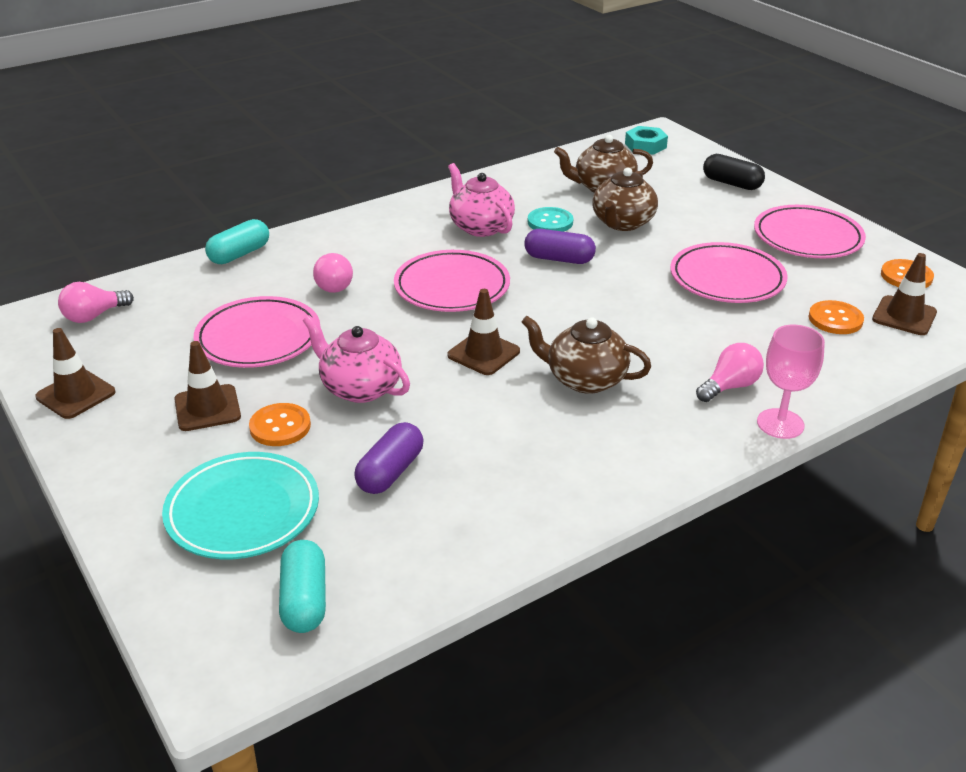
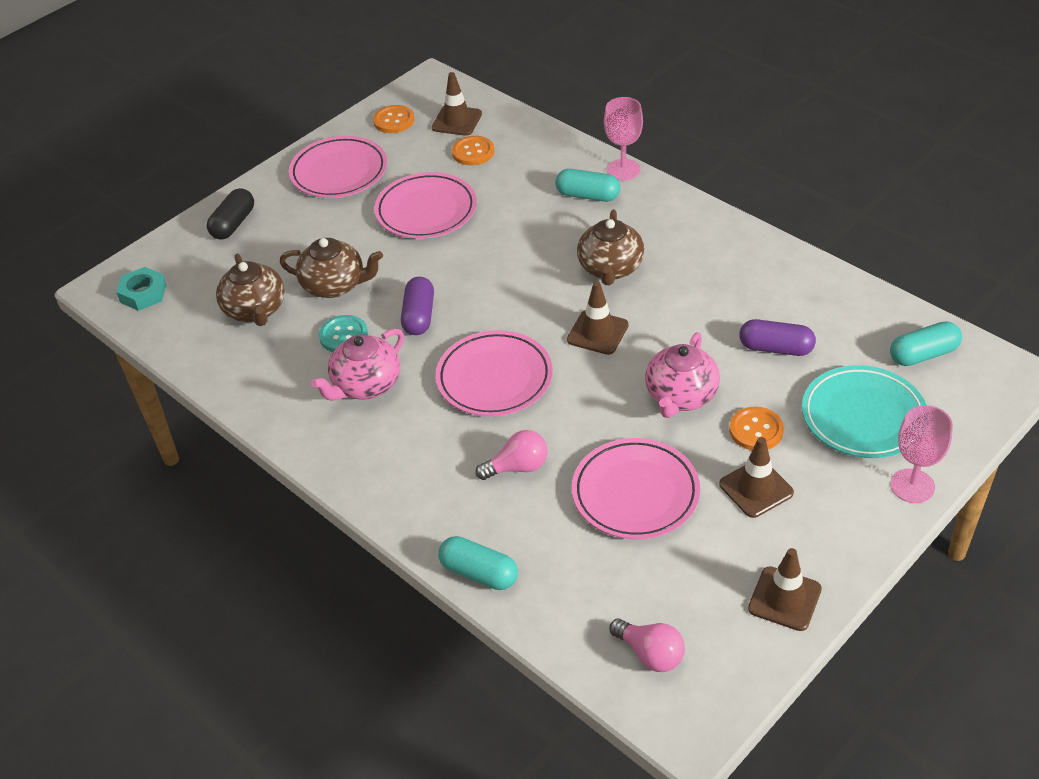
camera: 100 degrees left, 10 degrees up
(122, 518) = (912, 486): none -> pink goblet
(730, 386) = (588, 195): pink light bulb -> turquoise capsule

